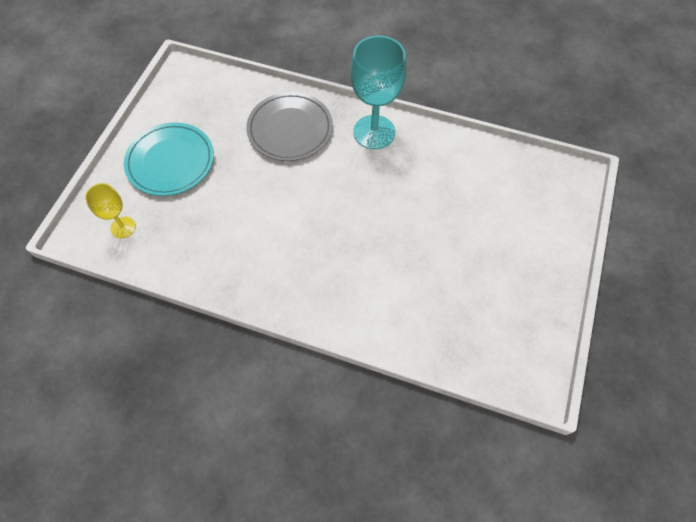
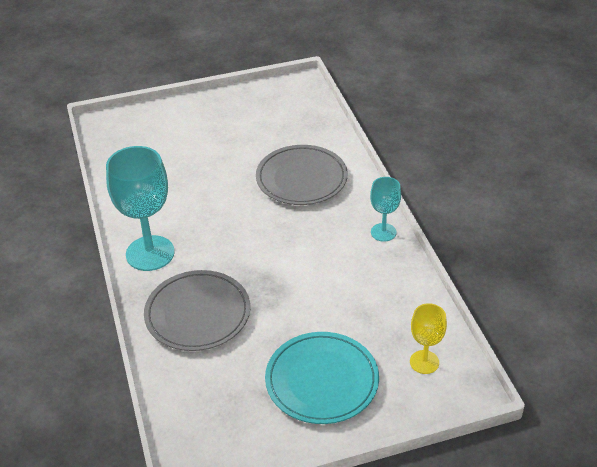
camera: 125 degrees left, 20 degrees down
(260, 295) = (383, 232): none -> turquoise goblet
(378, 281) = (301, 178): none -> grey plate

